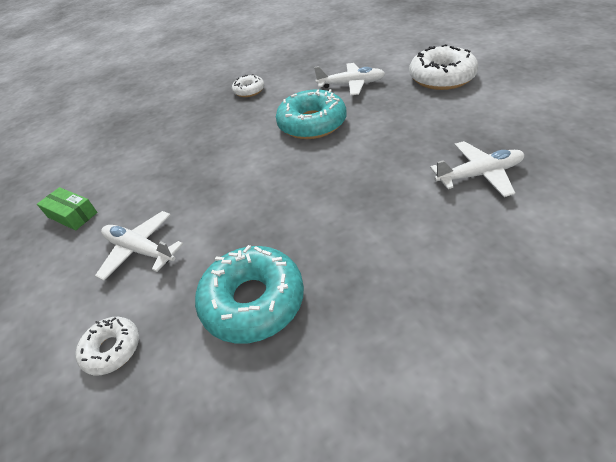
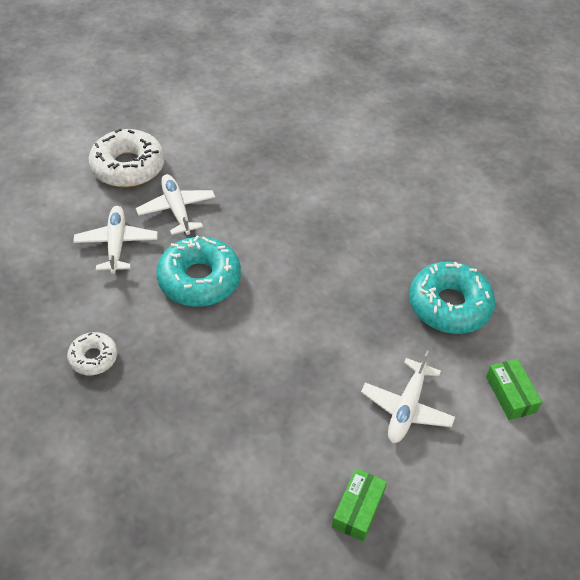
camera: 105 degrees left, 5 degrees up
(112, 349) = (510, 394): white donut -> green box
(479, 175) = (302, 165): white plane -> white plane (176, 209)

